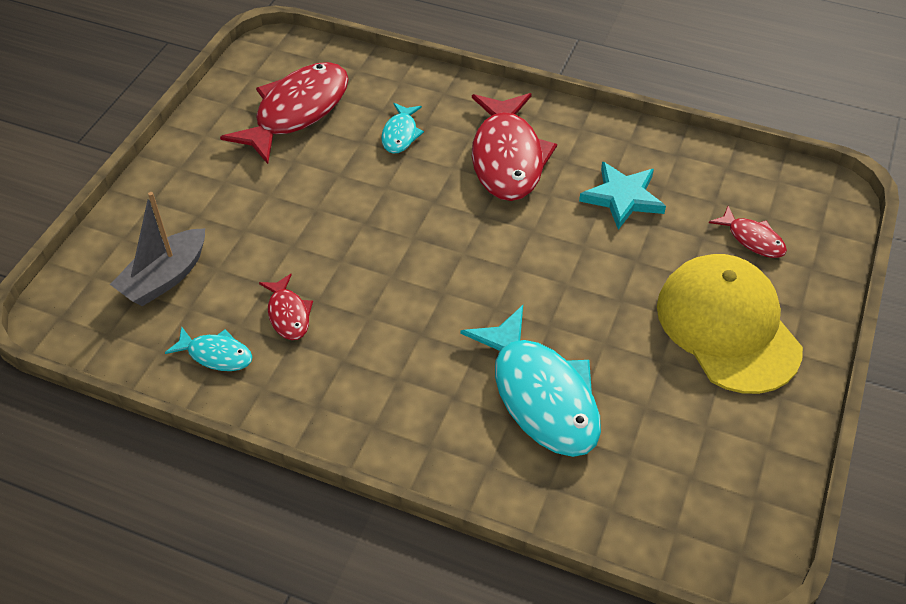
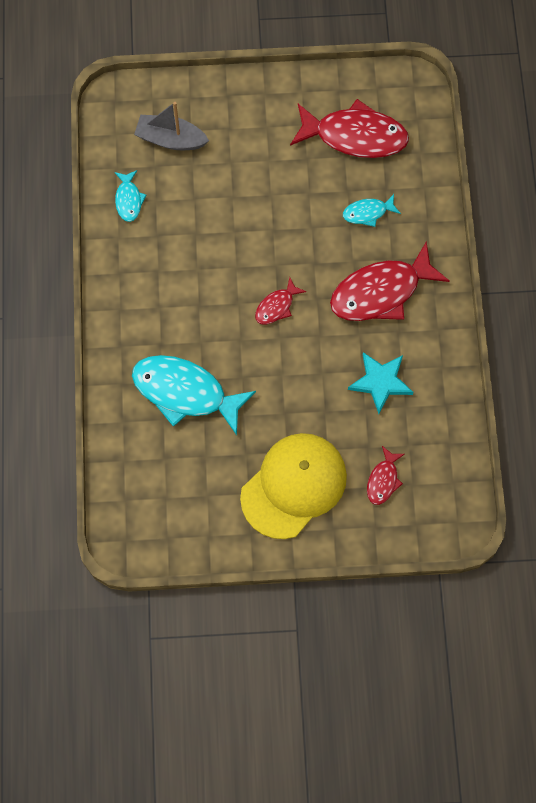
camera: 65 degrees right, 20 degrees up
(288, 314) = (177, 223): red fish -> red fish (276, 306)
(540, 395) = (185, 392): turquoise fish -> turquoise fish turned 75 degrees clockwise

